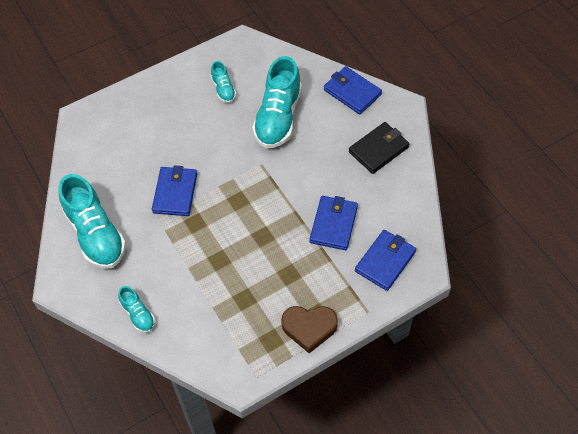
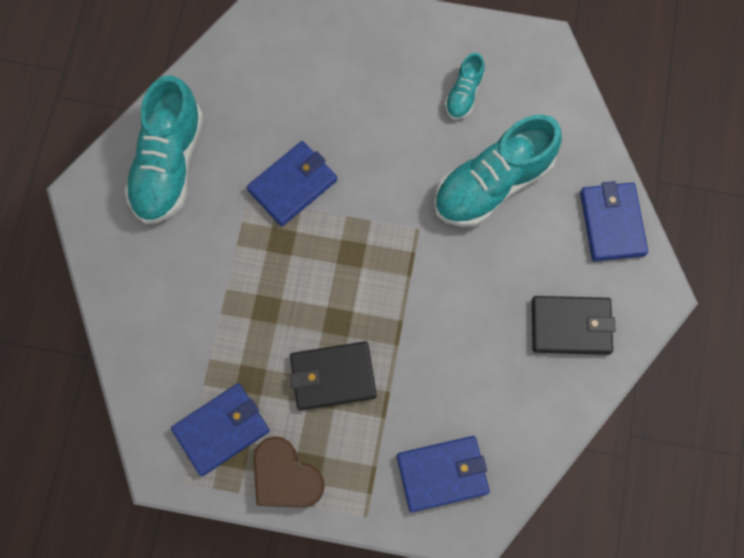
camera: 40 degrees right, 15 degrees up
(138, 314) = (129, 299): turquoise shoe -> none
(286, 263) = (332, 377): none -> black wallet
(333, 224) = (428, 376): blue wallet -> blue wallet (221, 429)

